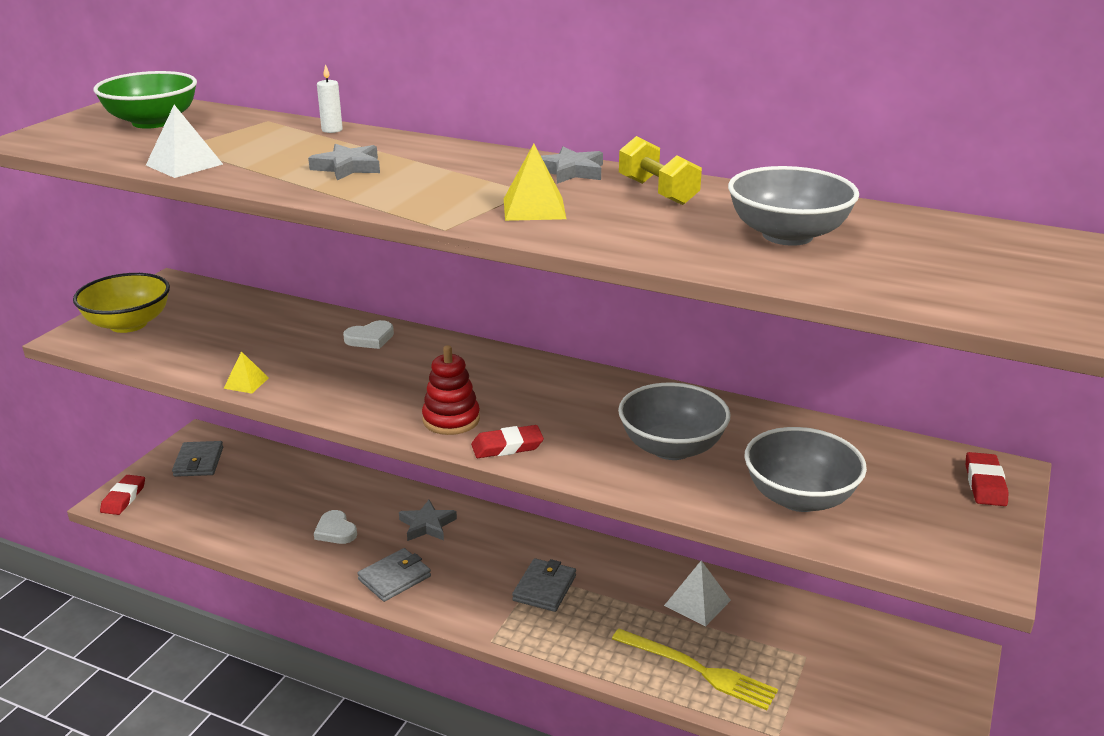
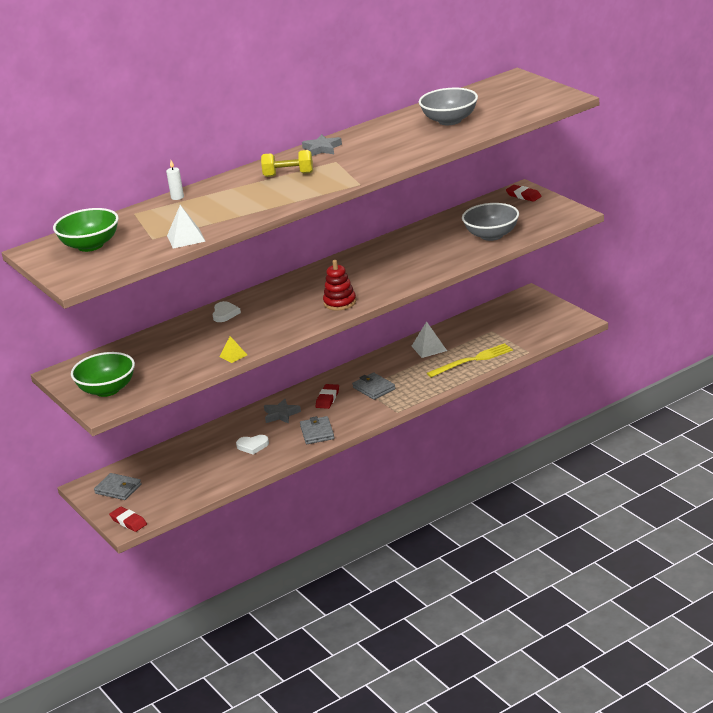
camera: 55 degrees left, 0 degrees up
(128, 324) = (107, 390): yellow bowl -> green bowl
(348, 167) = (247, 198): grey star -> none
(507, 446) = (380, 292): red eraser -> red eraser (327, 399)
(534, 208) = (359, 163): yellow pyramid -> none
(657, 192) = (372, 135): yellow dumbbell -> yellow dumbbell (288, 174)
(671, 447) = (425, 254): grey bowl -> none

